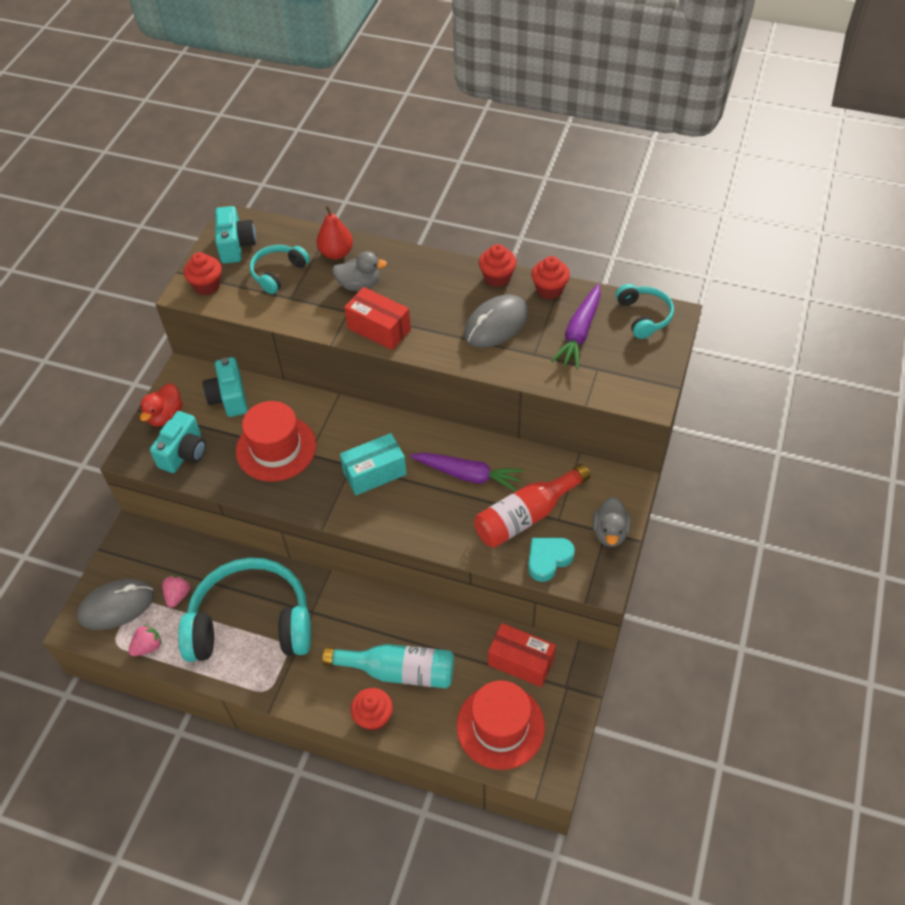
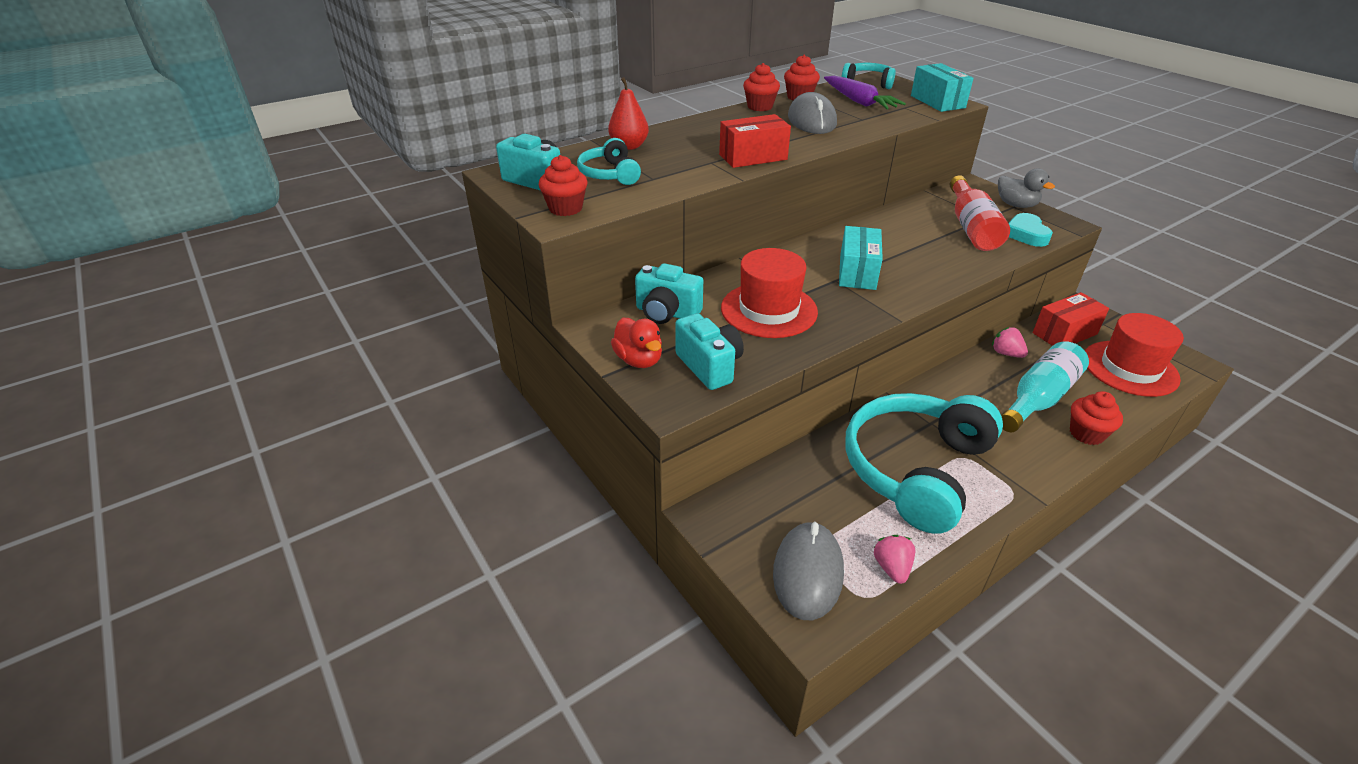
camera: 55 degrees left, 15 degrees down
(178, 595) = (834, 511): pink strawberry -> pink strawberry (1006, 353)
(359, 285) = (685, 149): grey duck -> none
(468, 475) = (903, 234): purple carrot -> none
(639, 386) = (937, 102): none -> turquoise box

